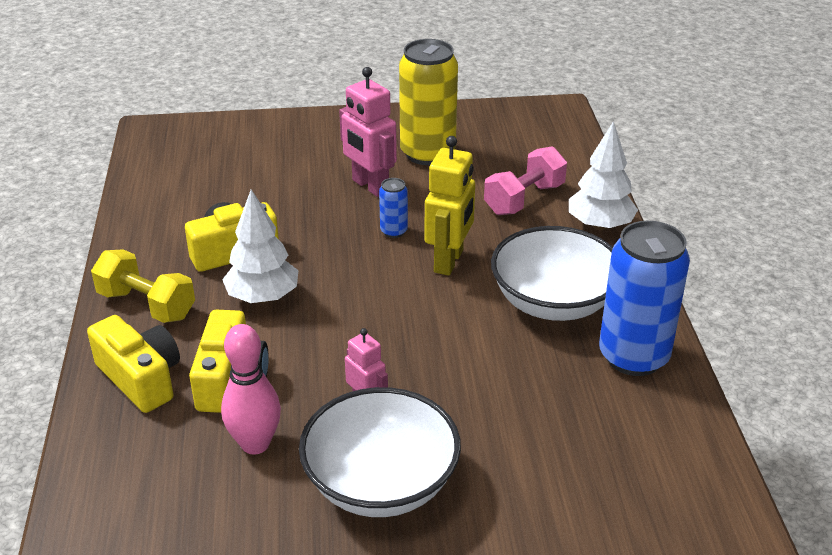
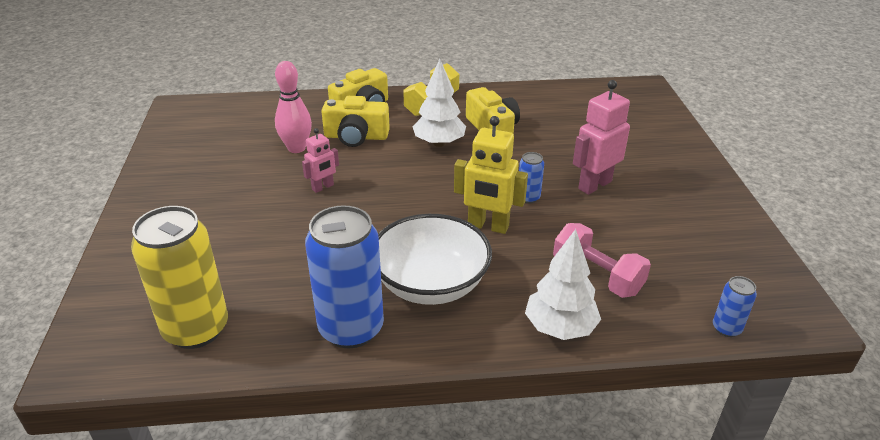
camera: 90 degrees right, 0 degrees up
(381, 483) = (248, 194): white bowl -> none
(427, 153) = (662, 217): yellow can -> yellow can (196, 329)
(580, 144) = (726, 328): none -> blue can

